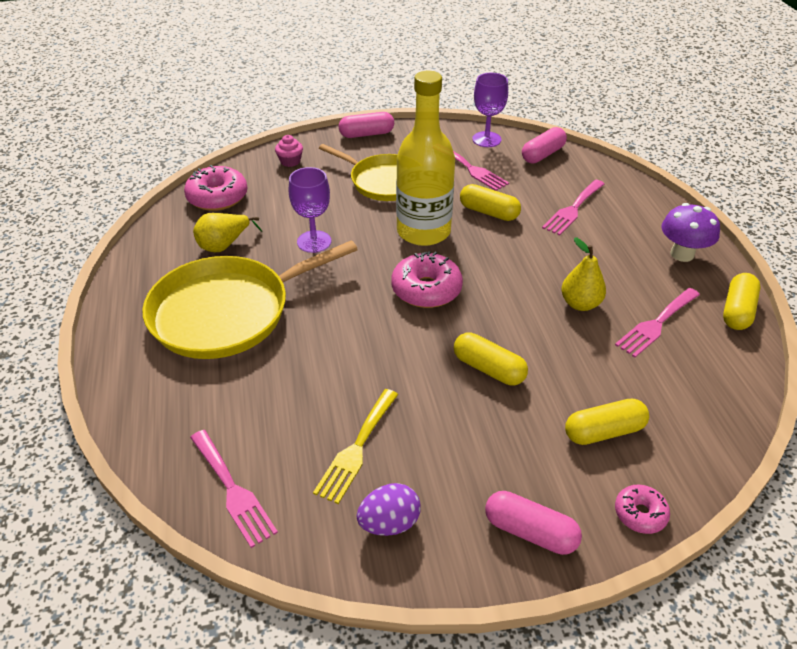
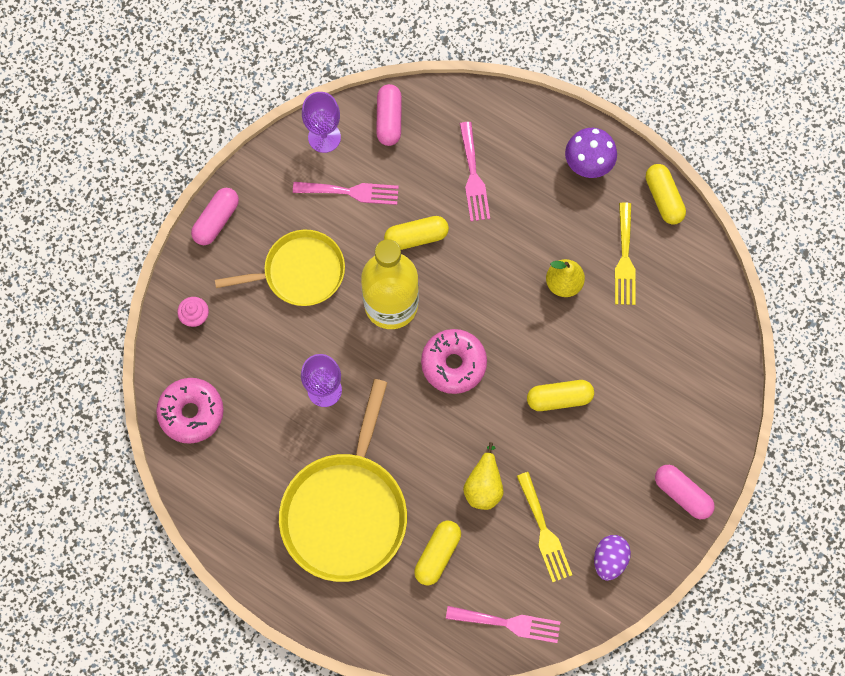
camera: 45 degrees left, 30 degrees up
(224, 245) = (264, 456): yellow pear -> yellow pear (483, 485)
(530, 532) = (682, 494): pink capsule -> pink capsule turned 60 degrees clockwise
(604, 431) = (664, 386): yellow capsule -> yellow capsule (437, 554)
(640, 514) = (725, 428): pink donut -> none
(656, 324) = (624, 259): pink fork -> yellow fork

